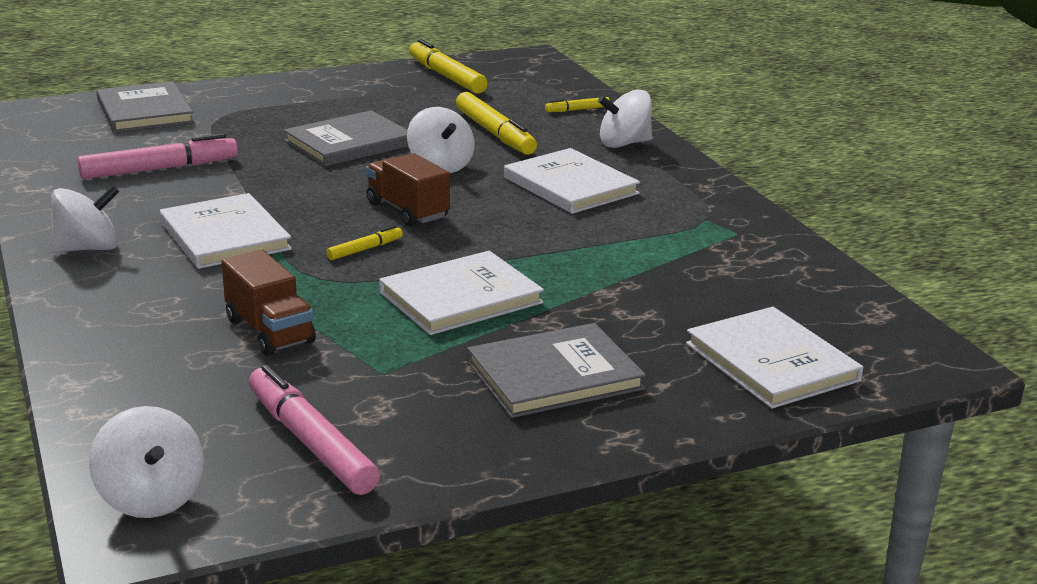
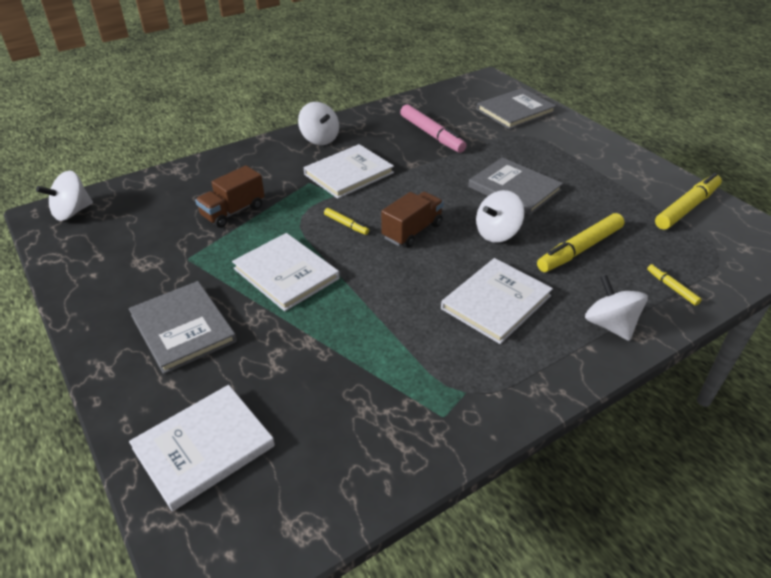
camera: 80 degrees right, 15 degrees up
(310, 442) = (114, 247): pink marker -> none

